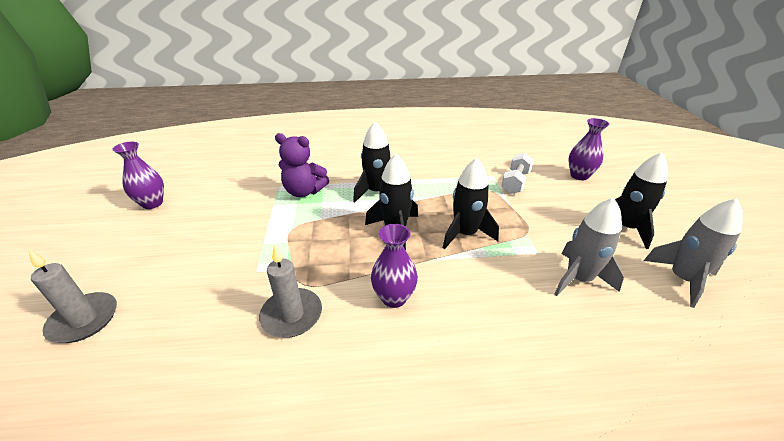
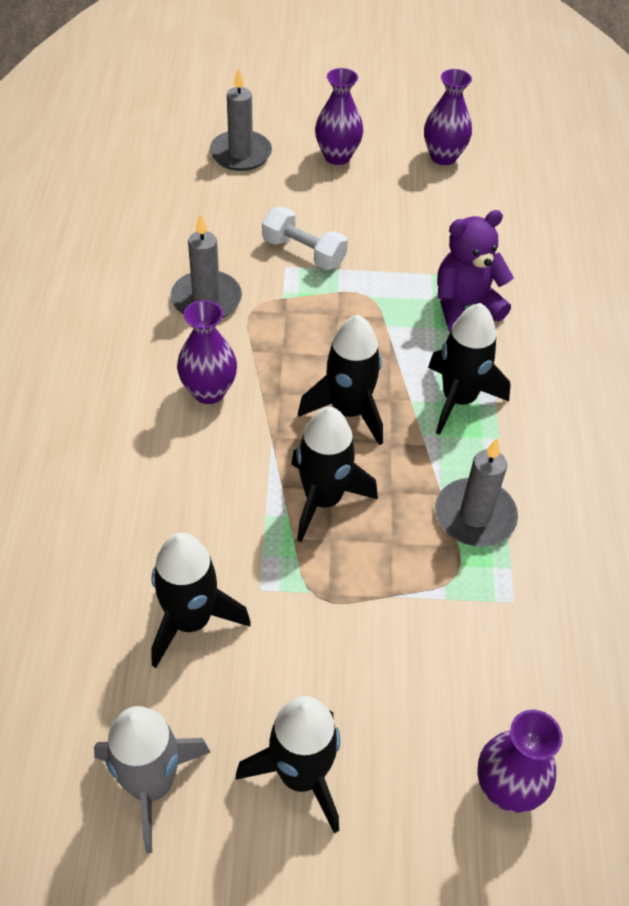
camera: 95 degrees right, 15 degrees up
(124, 254) = (337, 156): none -> purple vase
(304, 191) = (465, 307): purple teddy bear -> purple teddy bear turned 45 degrees clockwise
(451, 185) = (475, 516): none -> grey candle
(515, 182) = (481, 634): white dumbbell -> white dumbbell (304, 252)
(578, 279) = (190, 621): grey rocket -> black rocket

